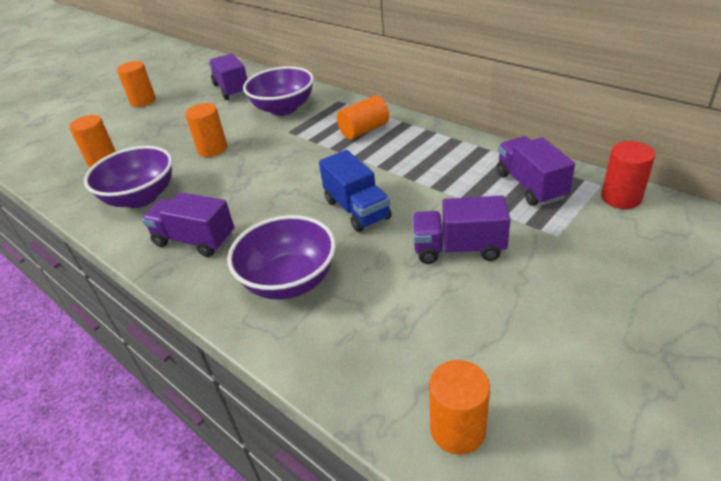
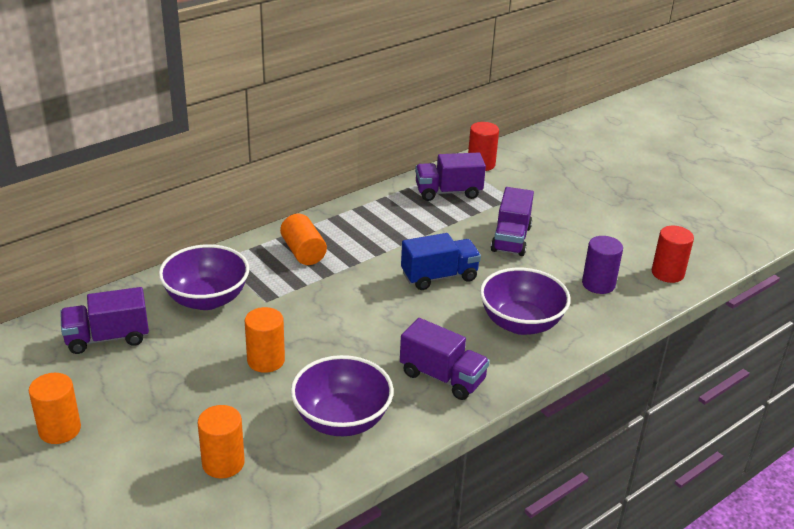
camera: 85 degrees left, 5 degrees down
(194, 240) = (442, 377): purple truck -> purple truck turned 90 degrees counterclockwise
(393, 343) = (598, 284): none -> purple cylinder
(457, 429) = (667, 273): orange cylinder -> red cylinder

